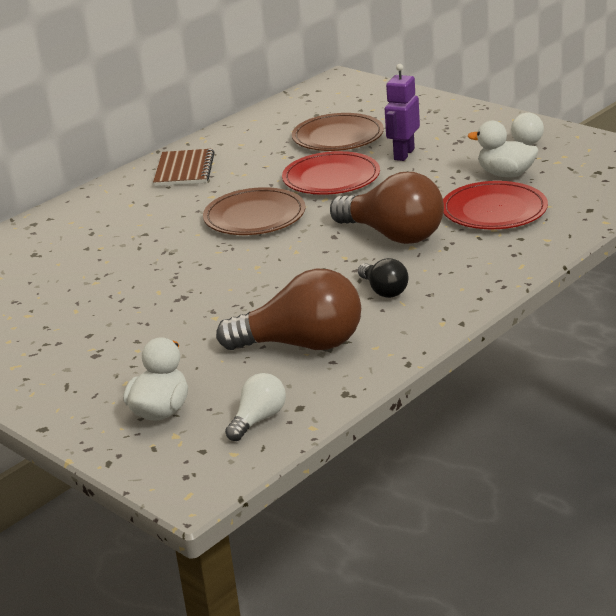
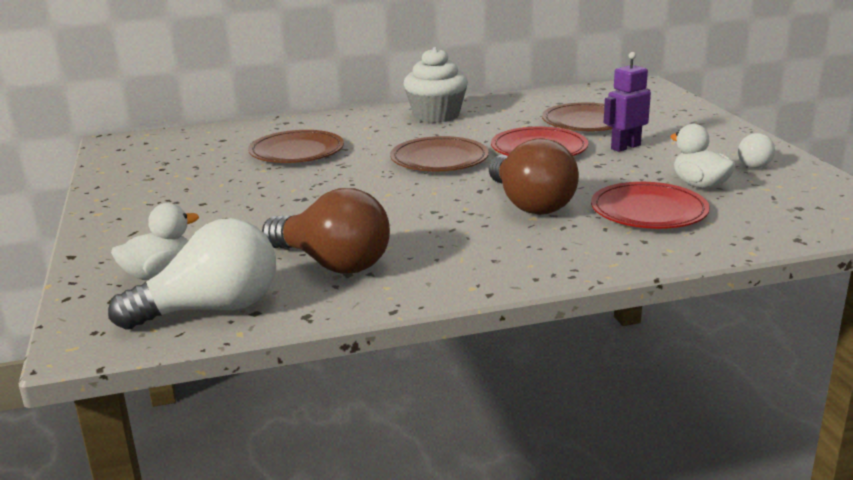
camera: 30 degrees right, 5 degrees down
(99, 252) = (296, 151): none -> brown plate
(184, 170) = (436, 115): brown notebook -> white cupcake
(258, 419) = (211, 309): white light bulb -> white light bulb, size x1.96
(384, 290) = (459, 244): black light bulb -> none

